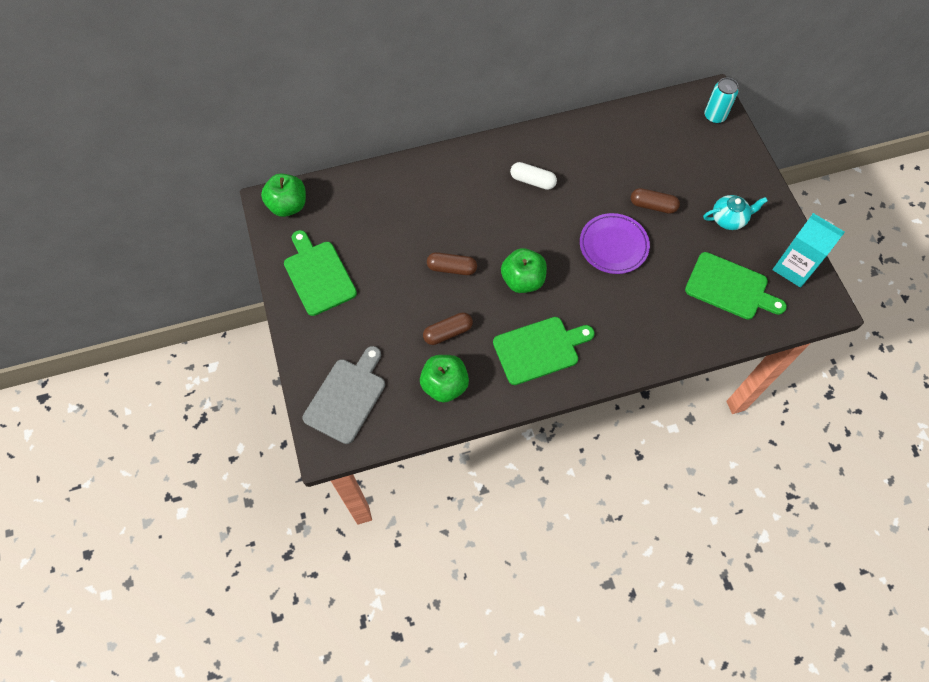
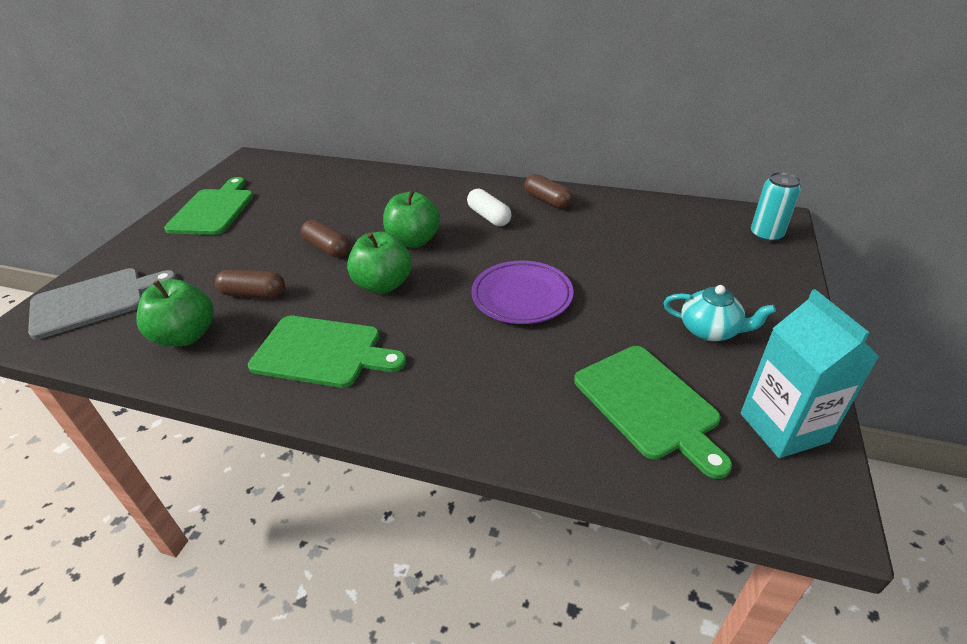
camera: 35 degrees right, 25 degrees down
(288, 206) = (258, 164): green apple -> green apple (413, 241)
(653, 206) = (610, 281): brown capsule -> brown capsule (547, 200)

